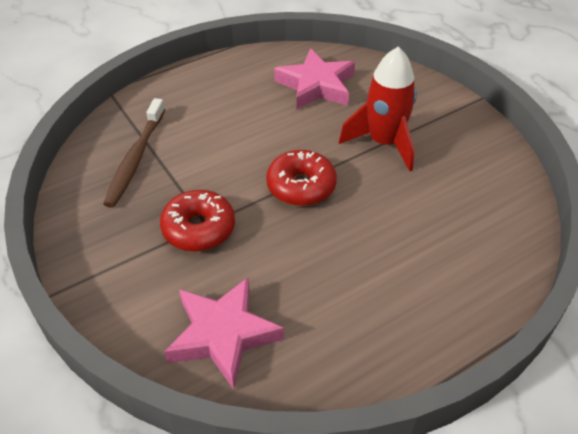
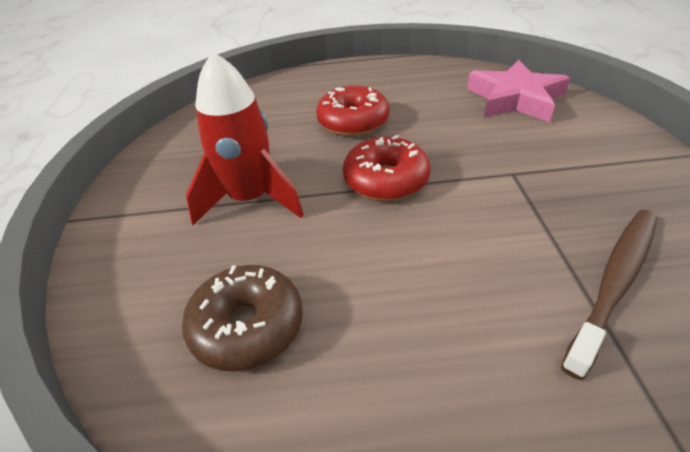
camera: 150 degrees left, 5 degrees down
(199, 229) = (523, 170): red donut -> red donut (353, 122)
(316, 86) = (247, 327): pink star -> brown donut

